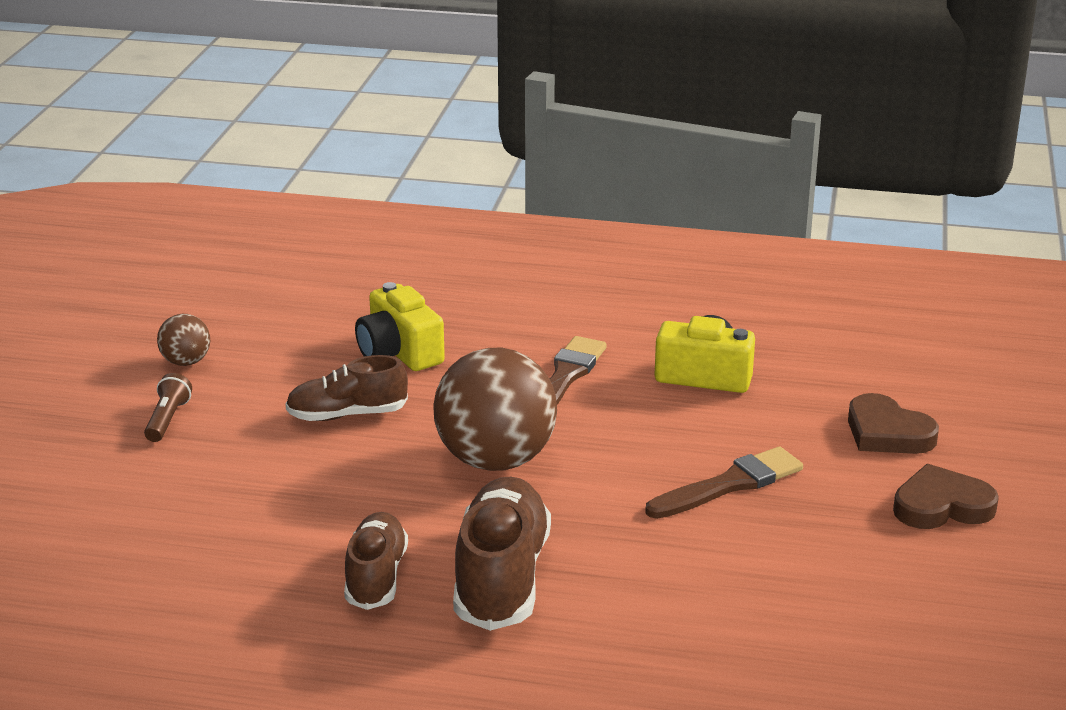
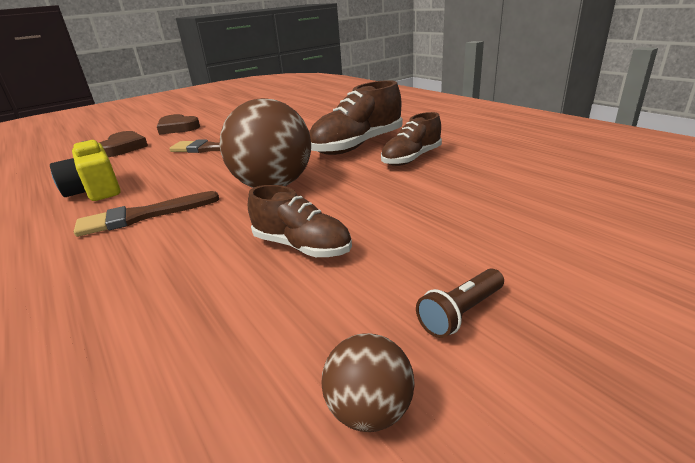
camera: 135 degrees left, 0 degrees up
(399, 352) = (169, 290): yellow camera -> none

